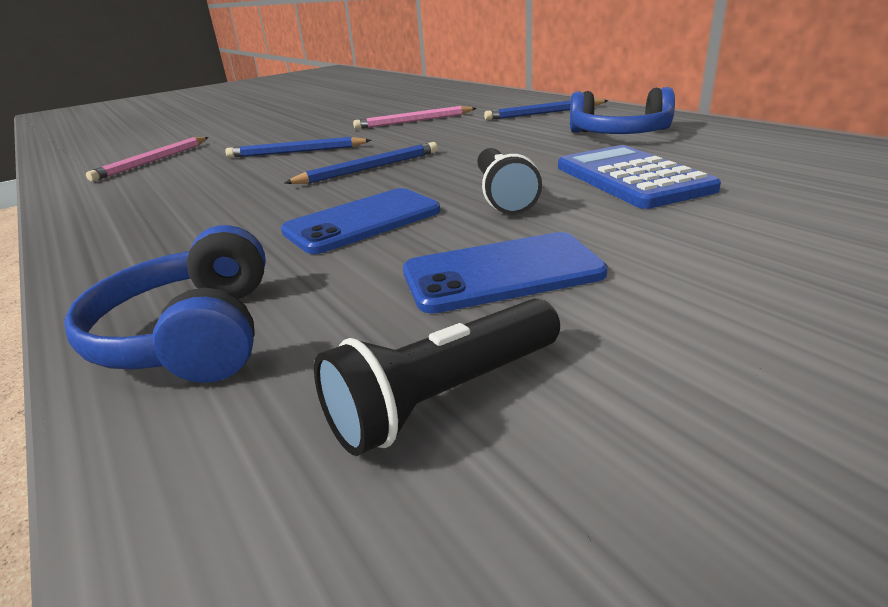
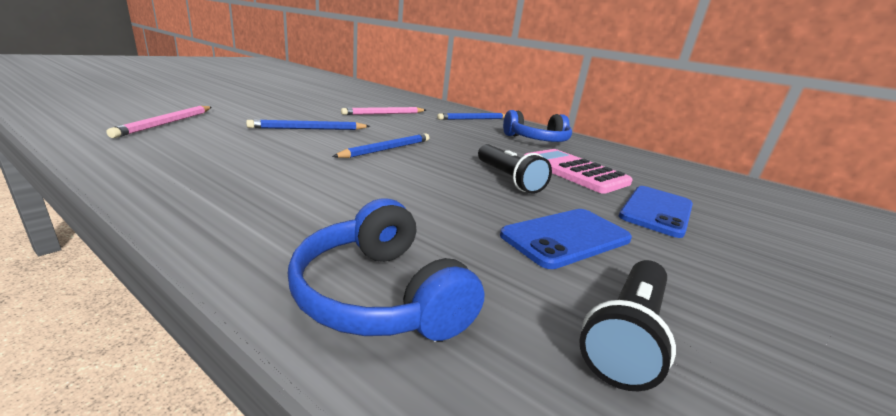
camera: 25 degrees left, 5 degrees down
(363, 221) = (426, 193): blue phone -> blue phone (656, 211)
(631, 178) = (574, 171): blue calculator -> pink calculator

